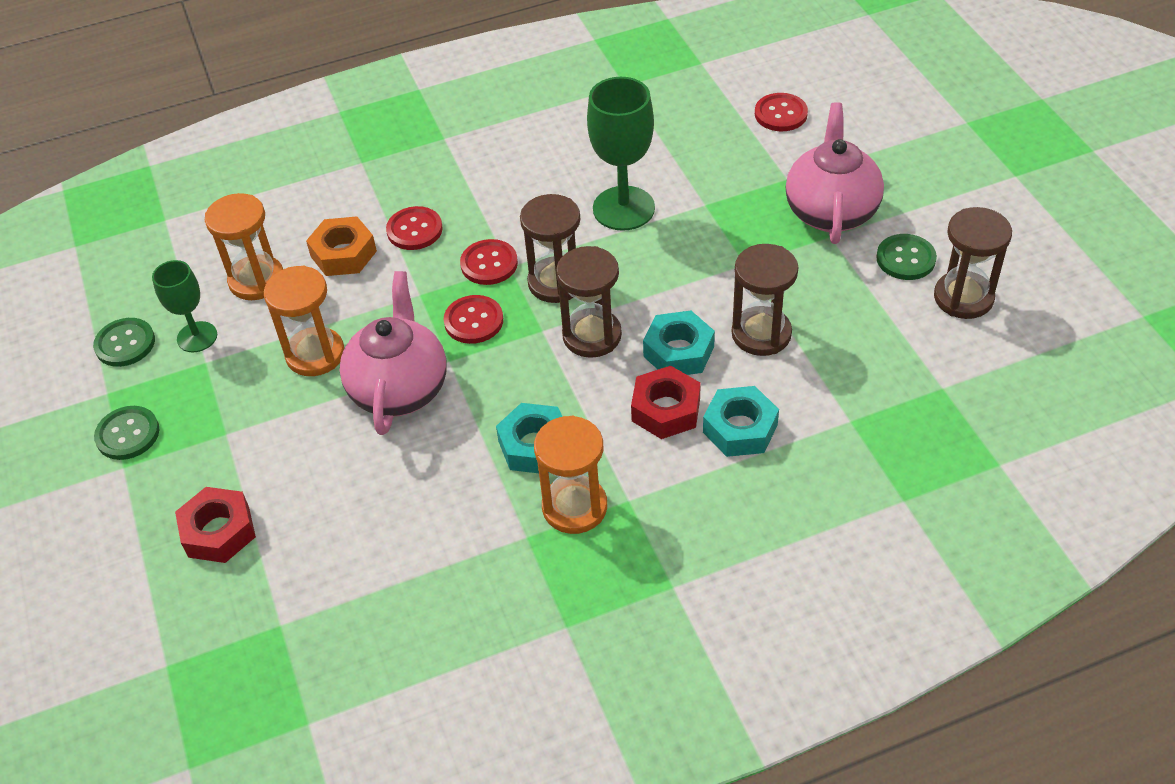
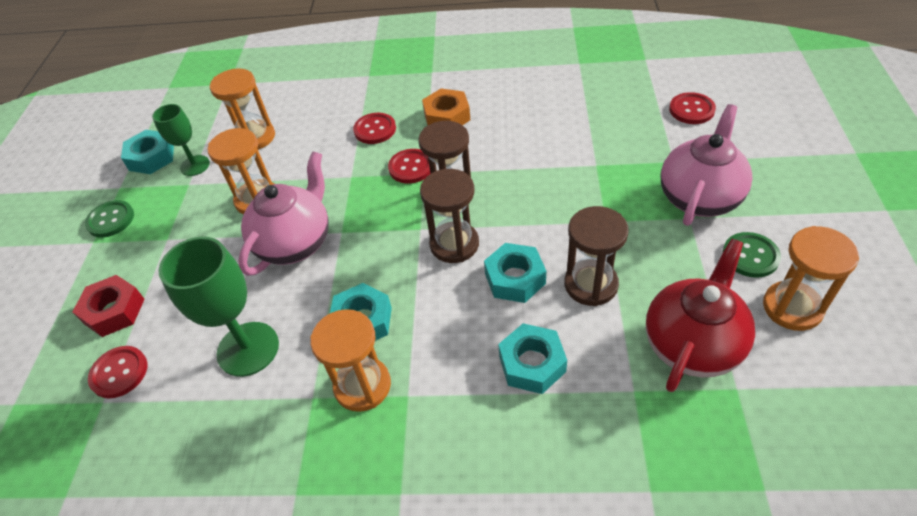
camera: 25 degrees right, 0 degrees up
(125, 344) = (151, 158): green button -> turquoise nut
(343, 254) = (319, 134): orange nut -> orange nut (447, 116)
(473, 321) = (375, 207): red button -> red button (119, 373)
(623, 208) = (531, 152): green goblet -> green goblet (248, 349)
(666, 409) = (479, 325): red nut -> none
(886, 360) = (692, 344): none -> red teapot
(963, 298) = (792, 307): brown hourglass -> orange hourglass

